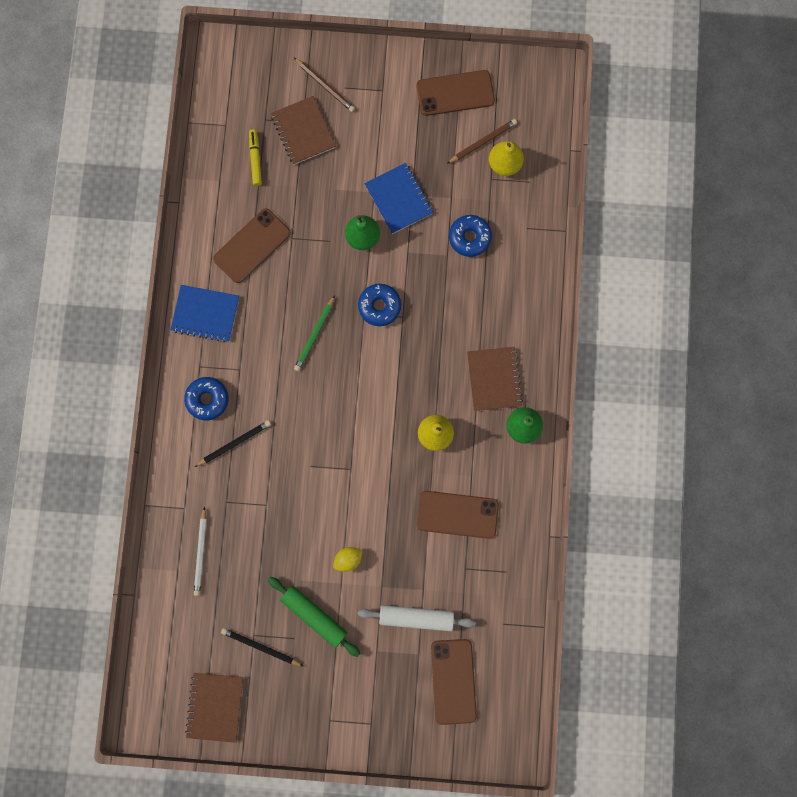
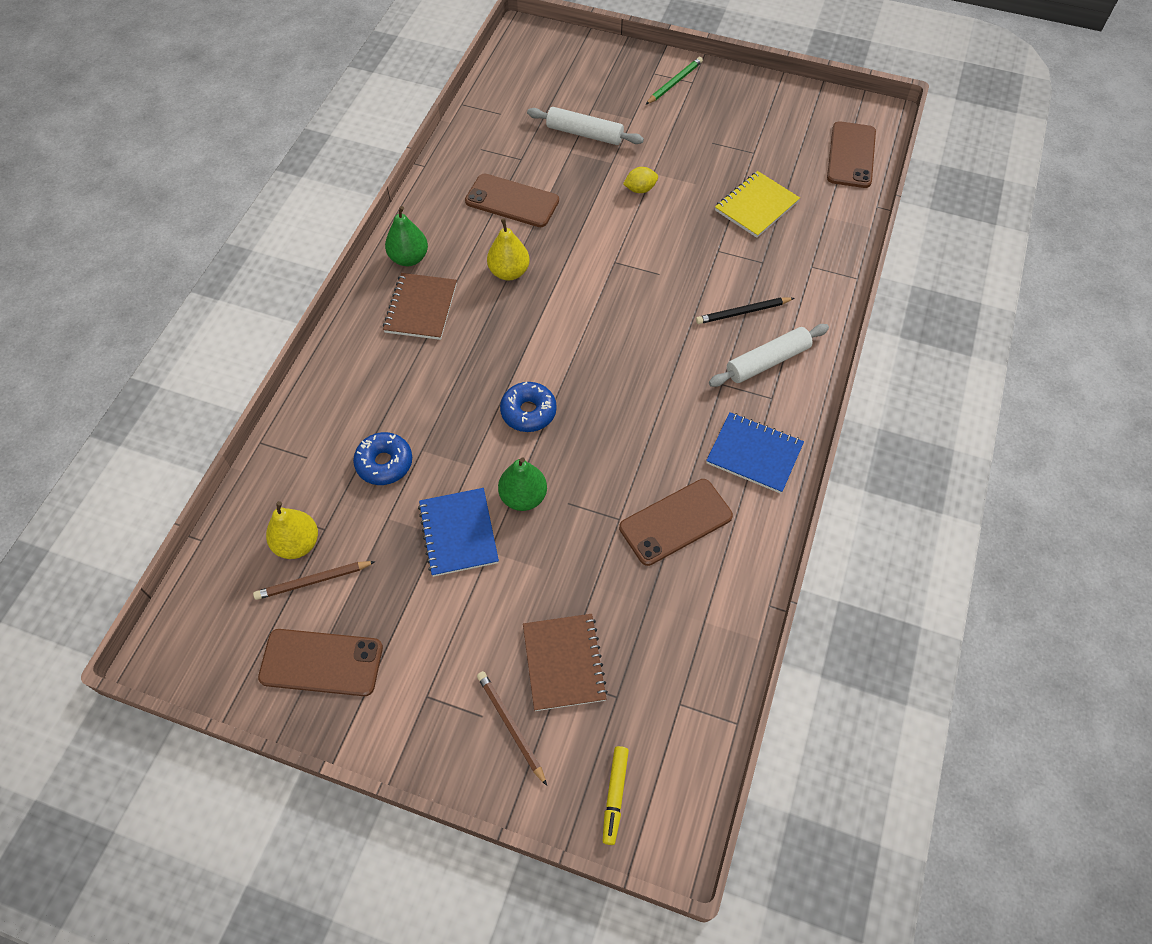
camera: 165 degrees left, 20 degrees down
(201, 553) = (798, 225): white pencil -> none
(207, 399) = (767, 361): blue donut -> white rolling pin
(215, 706) = (803, 111): brown notebook -> none
(241, 566) = (756, 206): none -> yellow notebook
(255, 159) = (645, 639): yellow marker -> yellow marker (615, 796)
(261, 647) = (748, 143): black pencil -> none
(314, 335) = (619, 399): green pencil -> green pencil (674, 83)
(314, 616) = (687, 154): green rolling pin -> none
(453, 681) = (564, 85): brown phone -> brown phone (851, 155)

